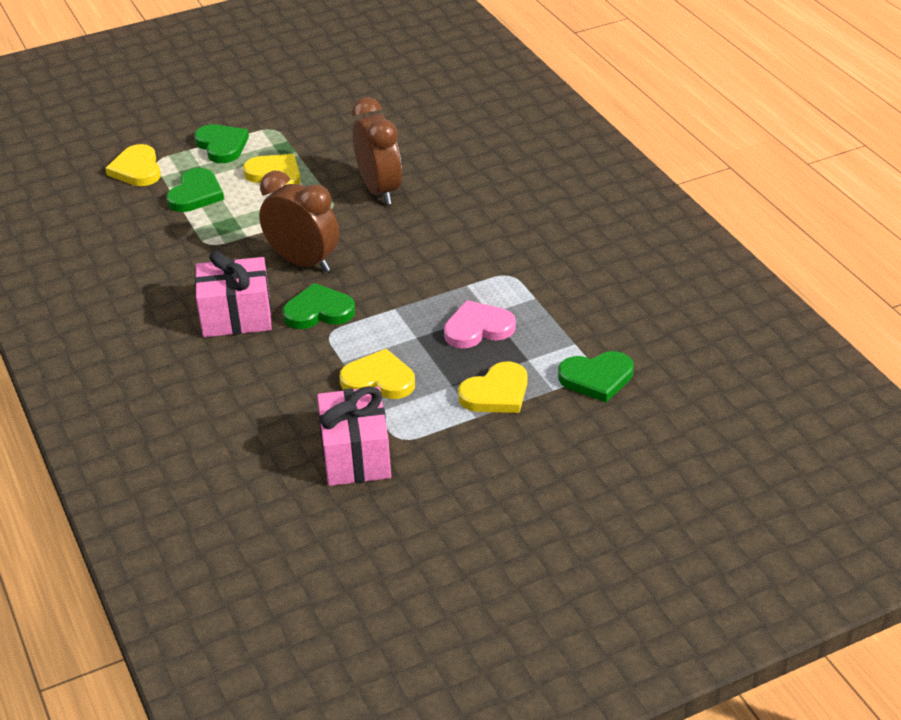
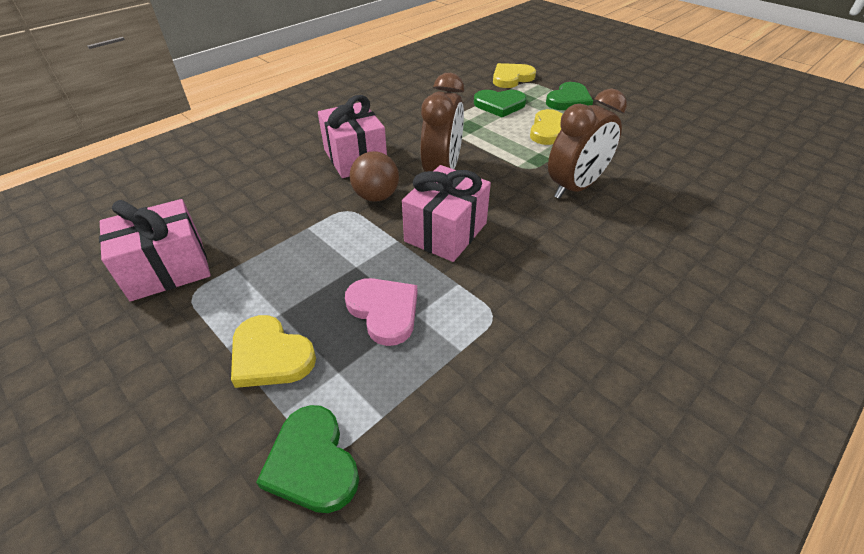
camera: 70 degrees right, 5 degrees up
(318, 311) = (376, 196): green heart -> brown ball
(379, 380) = (283, 257): yellow heart -> none
(399, 278) = (446, 232): none -> pink gift

